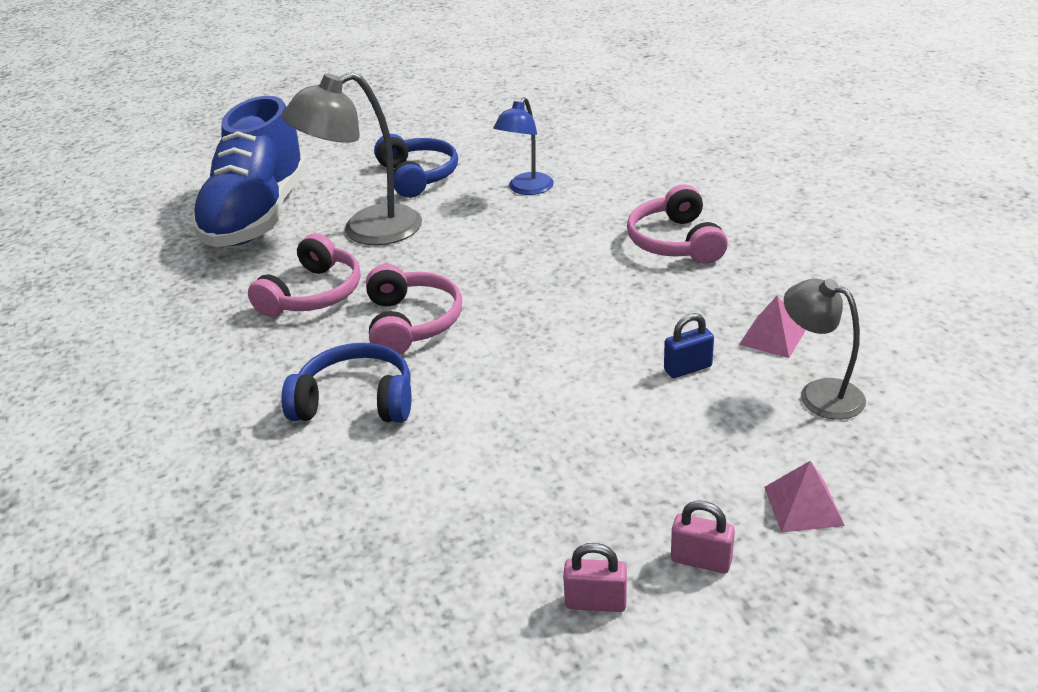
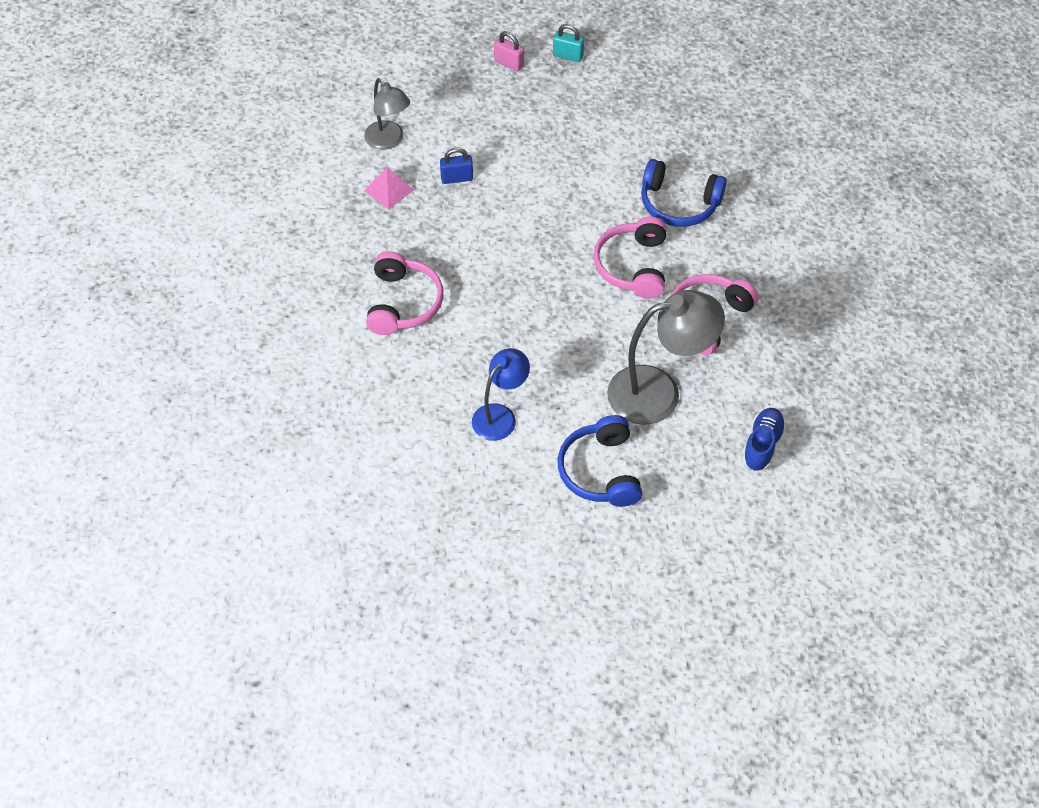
camera: 170 degrees left, 20 degrees up
(258, 216) = (762, 445): blue shoe -> blue shoe, size x0.42
(596, 602) = (568, 55): pink padlock -> turquoise padlock
(803, 505) = (442, 78): pink pyramid -> none

